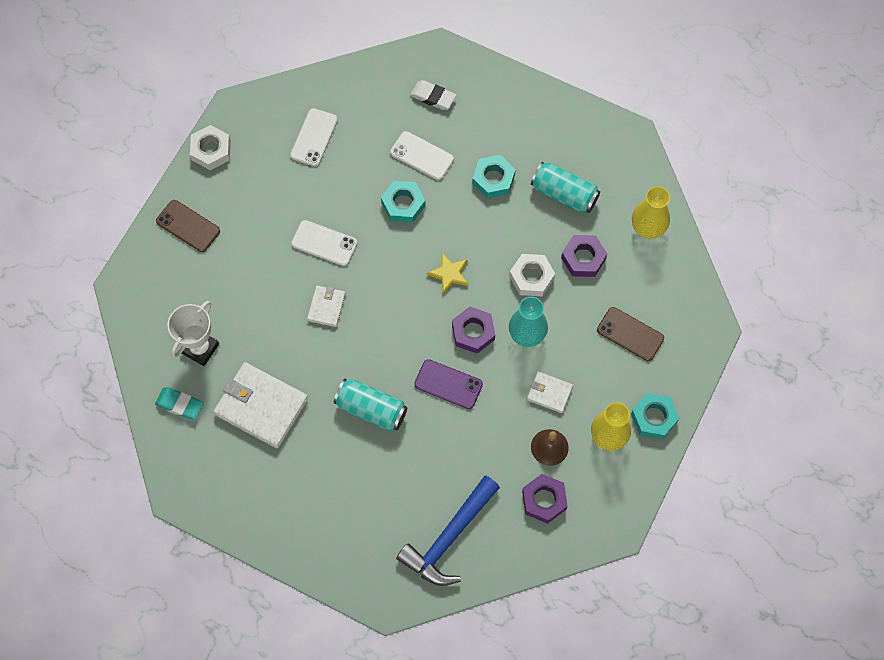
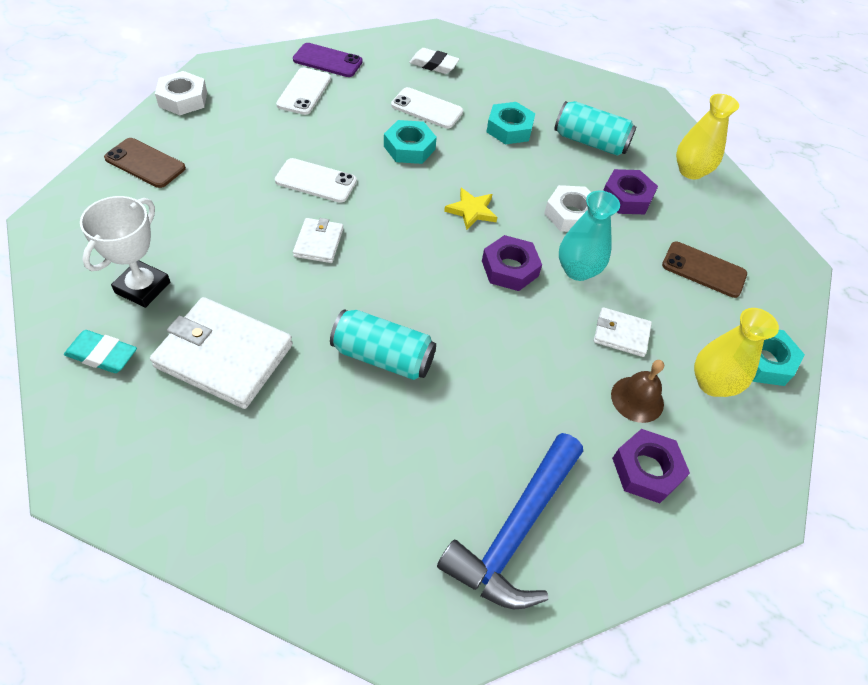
camera: 10 degrees left, 15 degrees down
(448, 384) = (486, 326): purple phone -> purple phone (327, 61)

